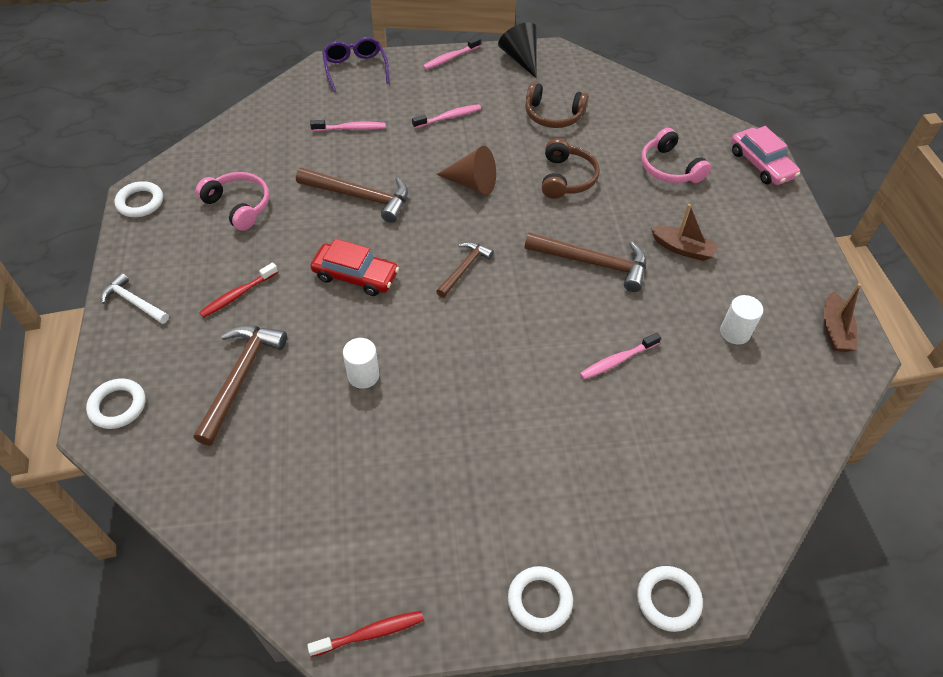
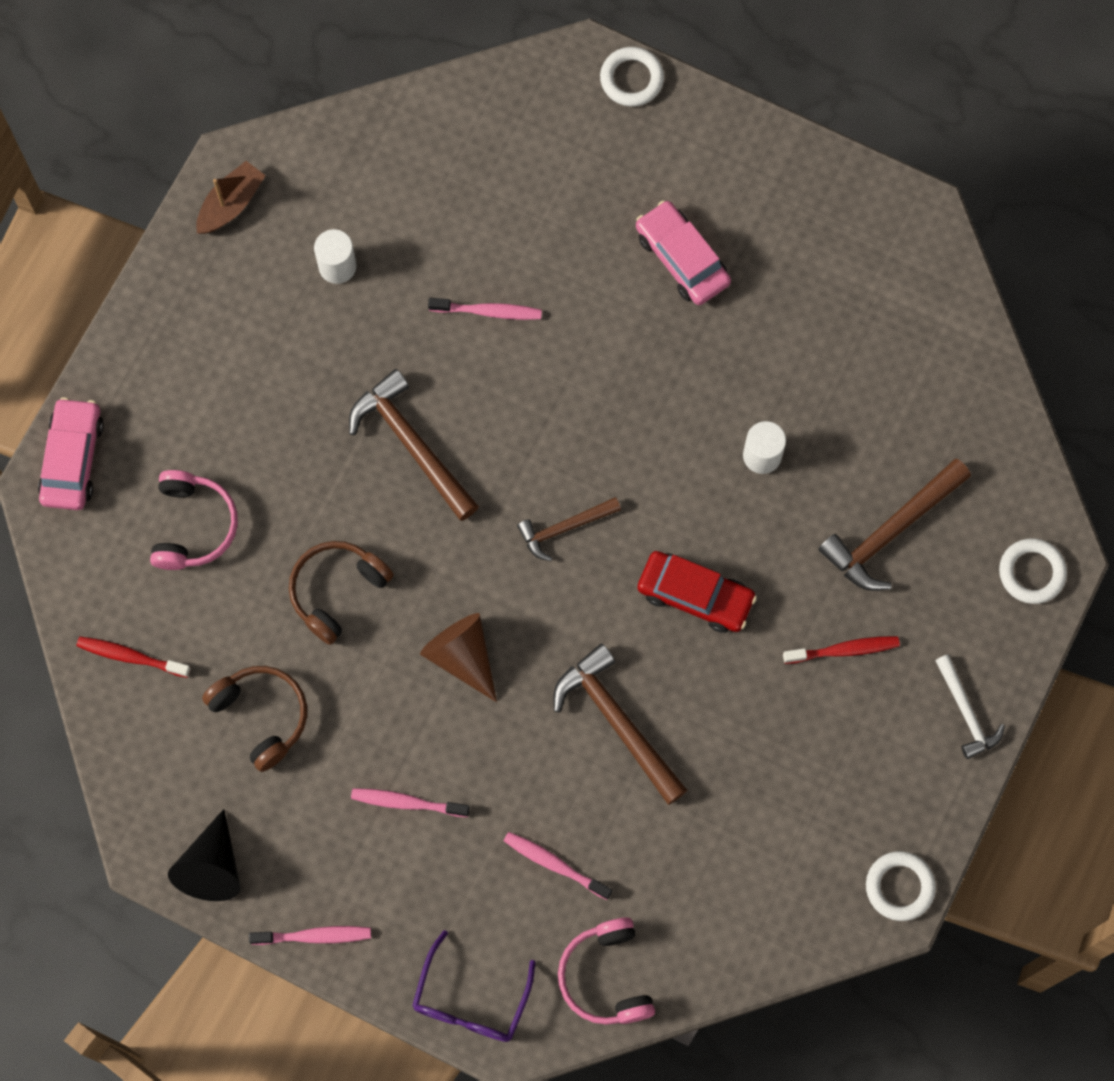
camera: 145 degrees left, 20 degrees up
(238, 206) = (778, 801): pink headphones -> pink headphones (606, 977)
(355, 276) = (695, 595): red car -> red car turned 150 degrees clockwise
(370, 633) = (896, 204): red toothbrush -> red toothbrush (131, 656)
(515, 475) = (682, 258): none -> pink car
(539, 600) = (739, 143): white ring -> none
(682, 249) = (293, 400): brown boat -> none

